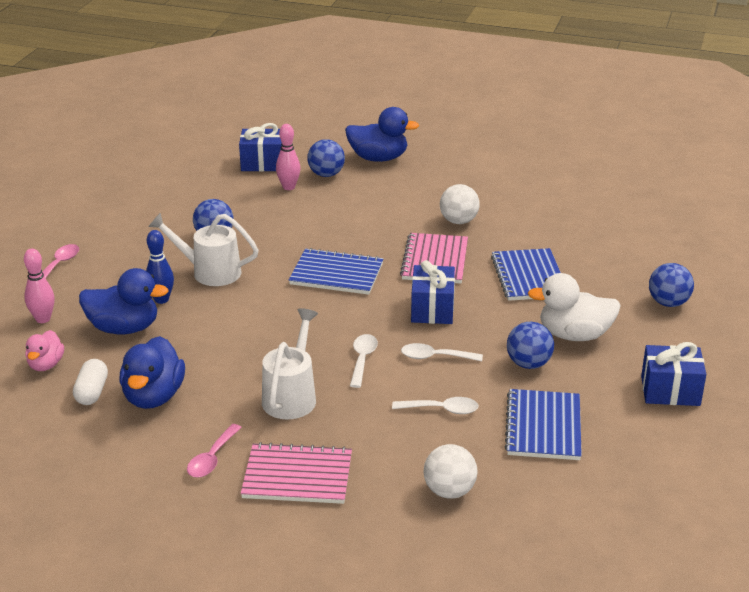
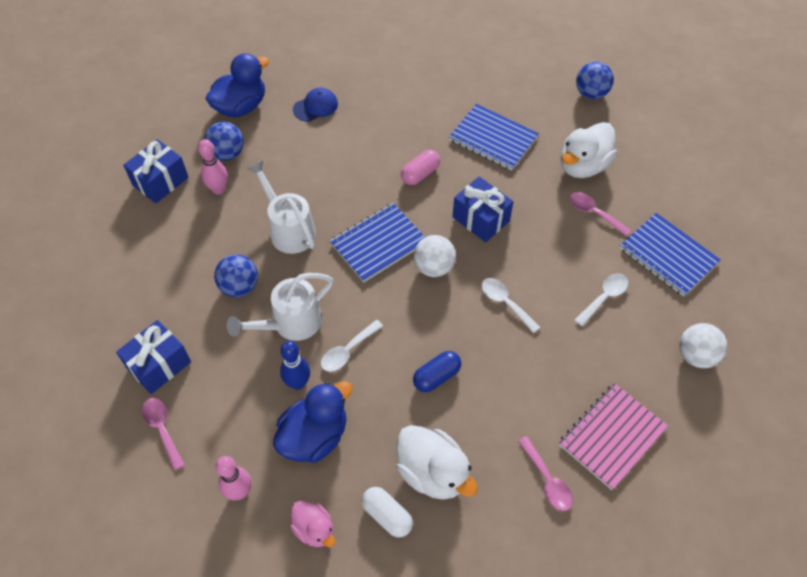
camera: 50 degrees left, 25 degrees up
(153, 396) = (433, 472): blue duck -> white duck
(245, 358) = (436, 376): none -> blue capsule
(292, 395) = (512, 377): white watering can -> white watering can (288, 229)
(428, 186) = (315, 106): none -> blue cap
(434, 260) = (420, 174): pink notebook -> pink capsule
(435, 357) = (540, 258): white spoon -> white spoon (347, 351)
(458, 221) = (383, 124): white ball -> white ball (434, 267)
(528, 364) = (593, 213): blue ball -> pink spoon
(670, 391) = (683, 164): blue gift -> blue gift (159, 365)

